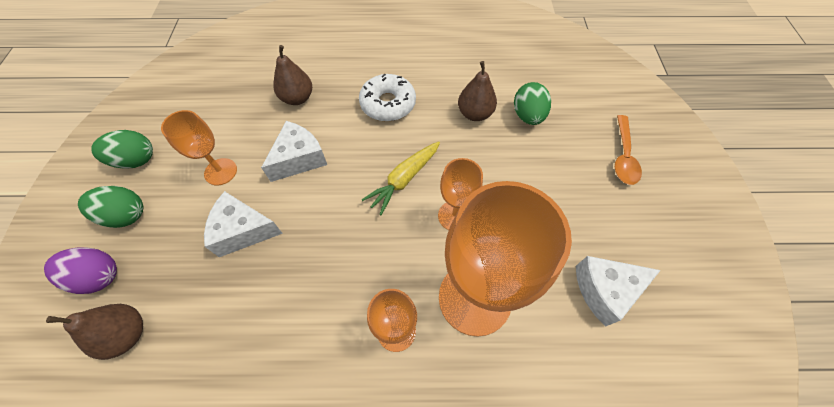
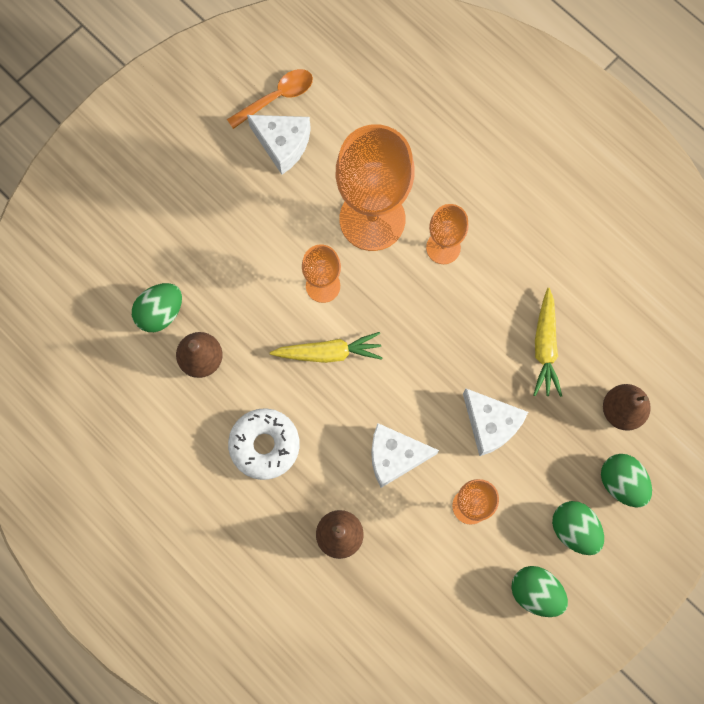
camera: 135 degrees left, 15 degrees up
(98, 276) = (621, 482): purple egg -> green egg
(237, 327) = (545, 347): none -> yellow carrot
(623, 156) = (136, 206): orange spoon -> orange spoon (276, 97)

